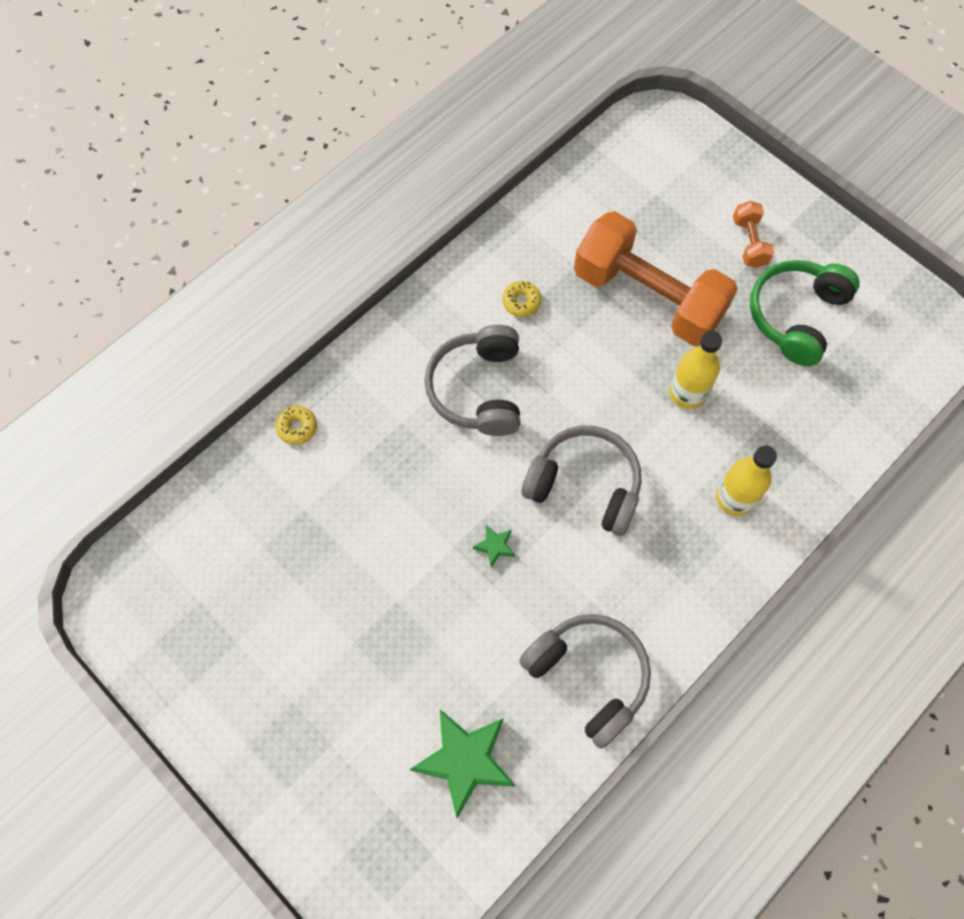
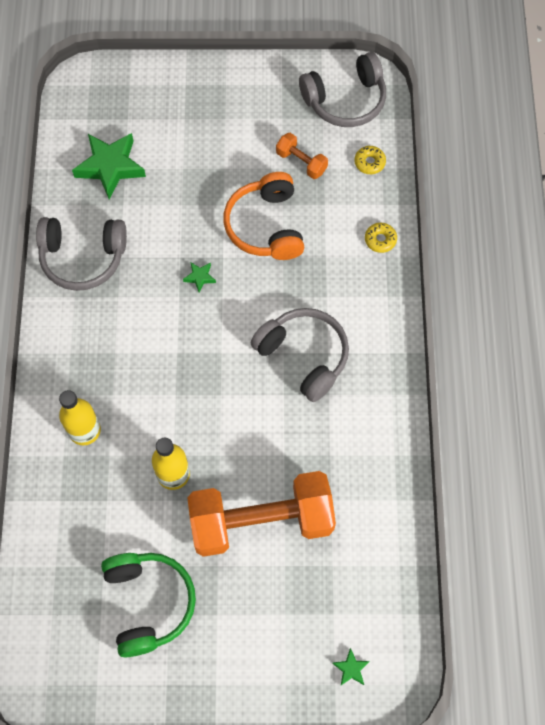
camera: 135 degrees right, 0 degrees up
(381, 539) = (266, 226): none -> orange headphones
(521, 302) = (338, 438): yellow donut -> yellow donut (369, 162)
(585, 485) = (182, 357): grey headphones -> grey headphones (345, 100)
(679, 154) = (351, 669): none -> green star
(749, 242) = (231, 636): orange dumbbell -> orange dumbbell (301, 162)

